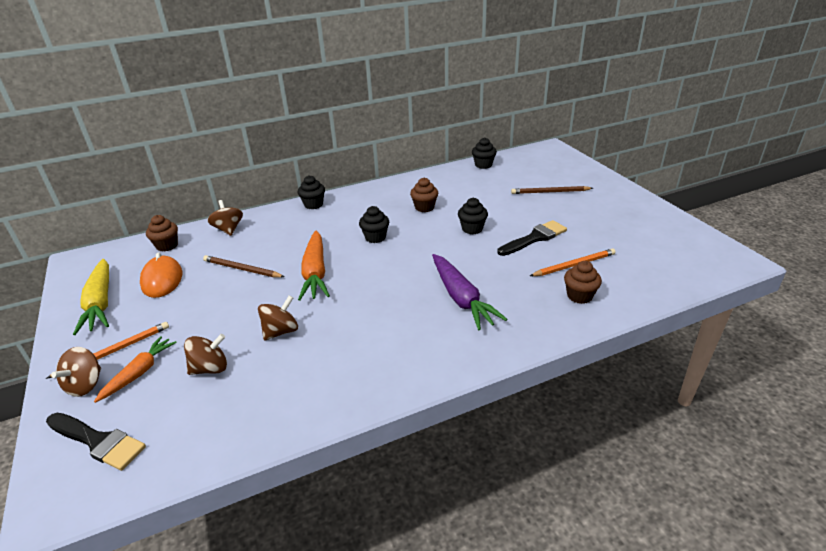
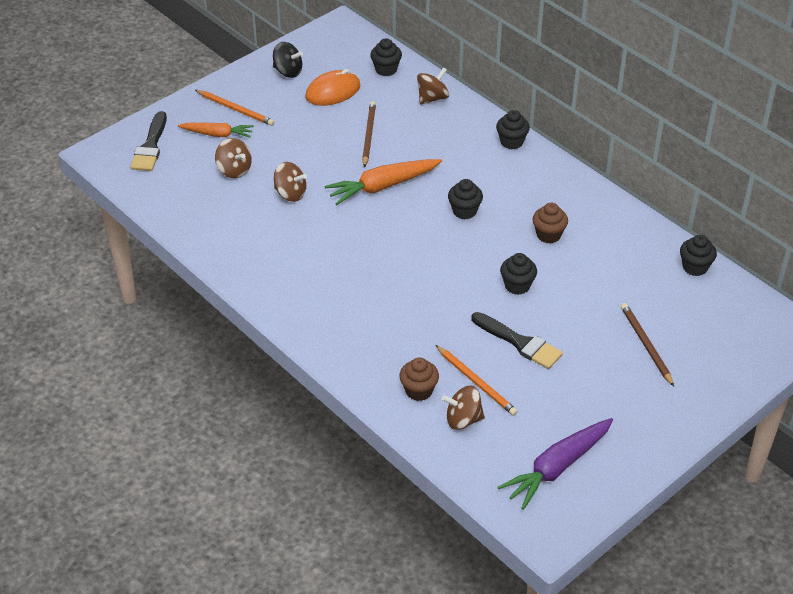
camera: 70 degrees right, 10 degrees up
(85, 385) = (197, 113): brown spinning top -> brown spinning top (463, 419)
(100, 303) = (288, 72): yellow carrot -> black spinning top
(167, 246) = (386, 69): brown cupcake -> black cupcake
(461, 298) = (381, 301): purple carrot -> purple carrot (557, 468)

